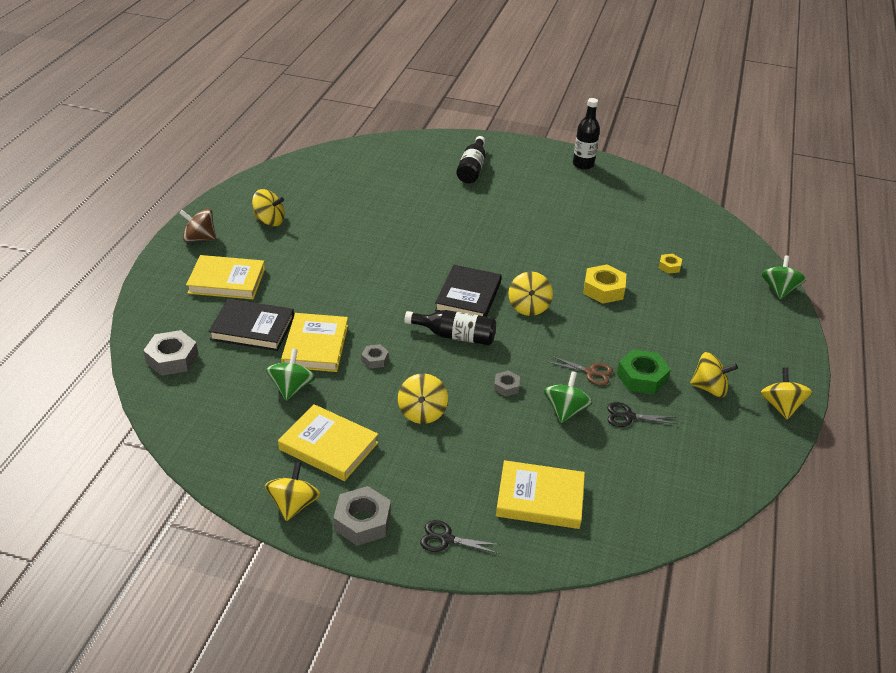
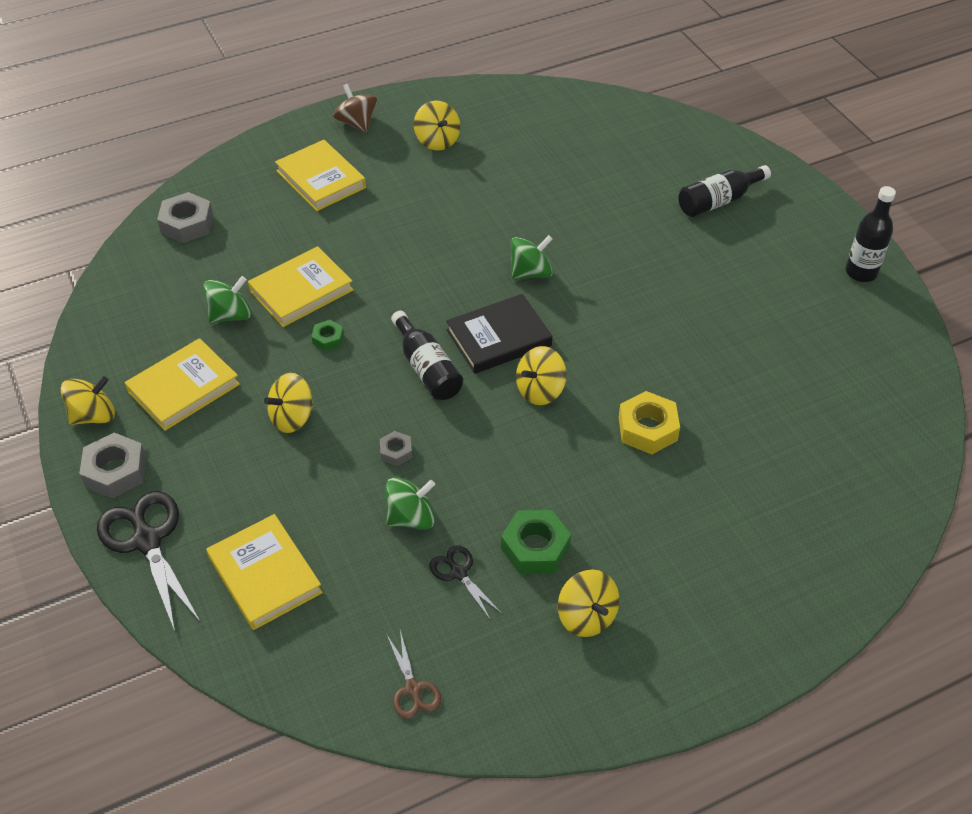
camera: 50 degrees right, 10 degrees up
(252, 328) = (278, 238): black book -> none
(328, 446) = (183, 388): yellow book -> yellow book turned 60 degrees clockwise
(375, 359) = (328, 339): grey nut -> green nut
(446, 539) = (147, 541): black scissors -> black scissors, size x1.87
(590, 372) = (493, 501): brown scissors -> brown scissors (412, 688)
(669, 266) = (767, 457): yellow nut -> none
(779, 290) = (861, 583): green spinning top -> green spinning top (530, 273)
(781, 406) = (632, 701): yellow spinning top -> none

